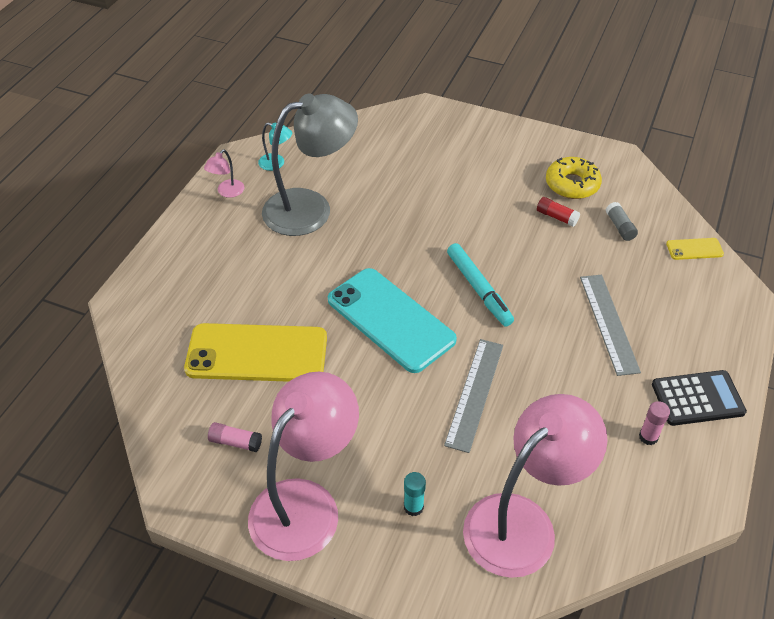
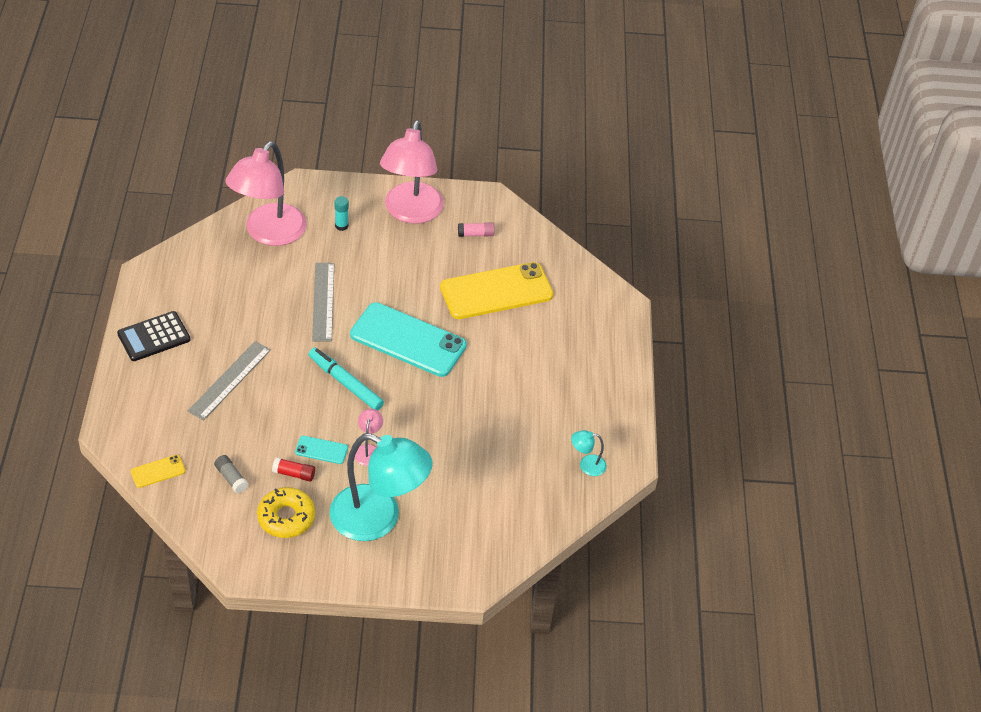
camera: 155 degrees right, 0 degrees up
(227, 192) = (611, 421): pink lamp -> pink lamp (368, 450)
(311, 208) = (526, 424): grey lamp -> none
(487, 165) = (378, 519): none -> turquoise lamp
(524, 231) = (321, 450): none -> turquoise phone
(609, 323) = (229, 380): grey ruler -> grey ruler turned 60 degrees clockwise
(648, 437) = (190, 302): pink glue stick -> none

